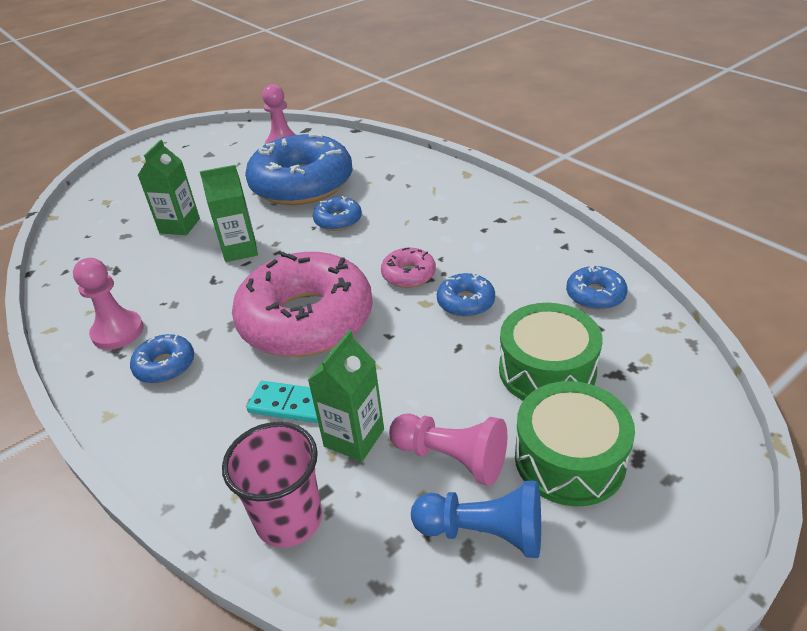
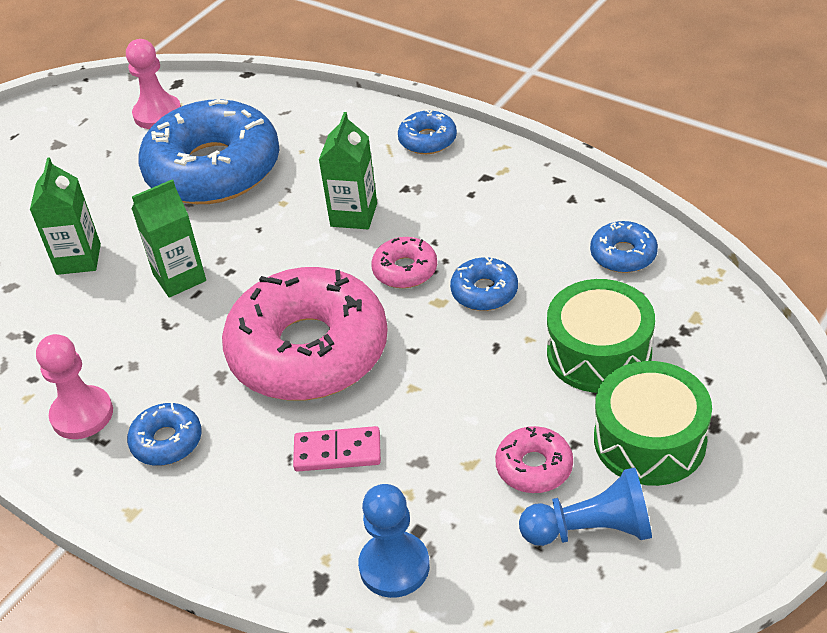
camera: 15 degrees left, 5 degrees up
(289, 519) = (394, 566): pink cup -> blue pawn
(290, 404) = (337, 452): turquoise domino -> pink domino
(338, 220) = (286, 213): blue donut -> blue donut (427, 140)
(354, 438) = (424, 470): green carton -> green carton (354, 215)
(451, 458) = (534, 467): pink pawn -> pink donut

